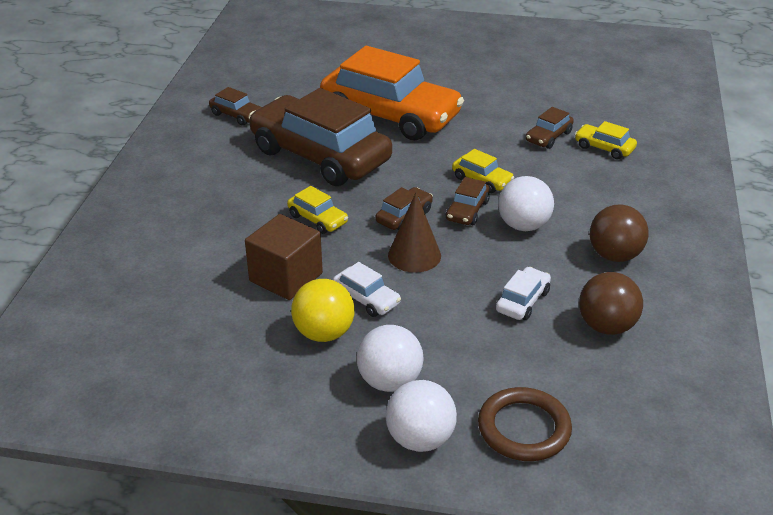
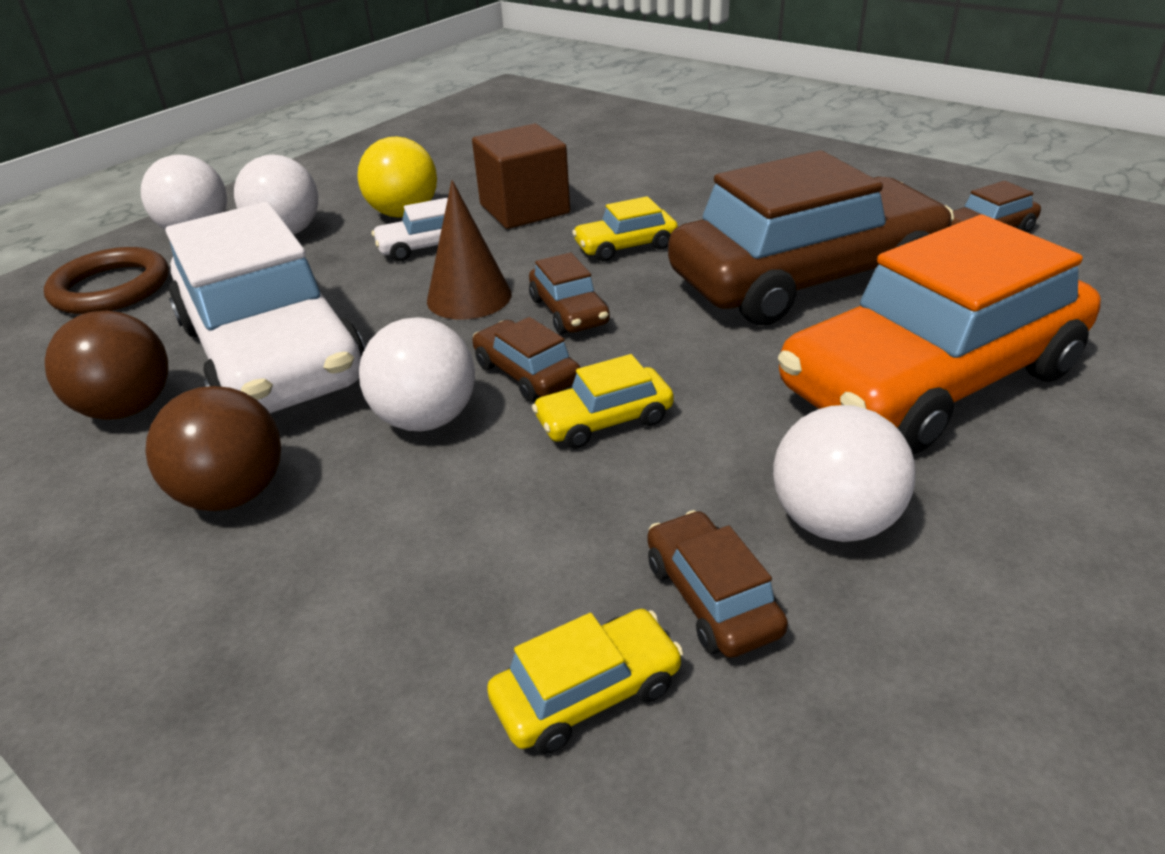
camera: 120 degrees right, 0 degrees up
(493, 123) = (833, 521): none -> white ball
(522, 301) = (273, 354): white car -> white car, size x2.48

